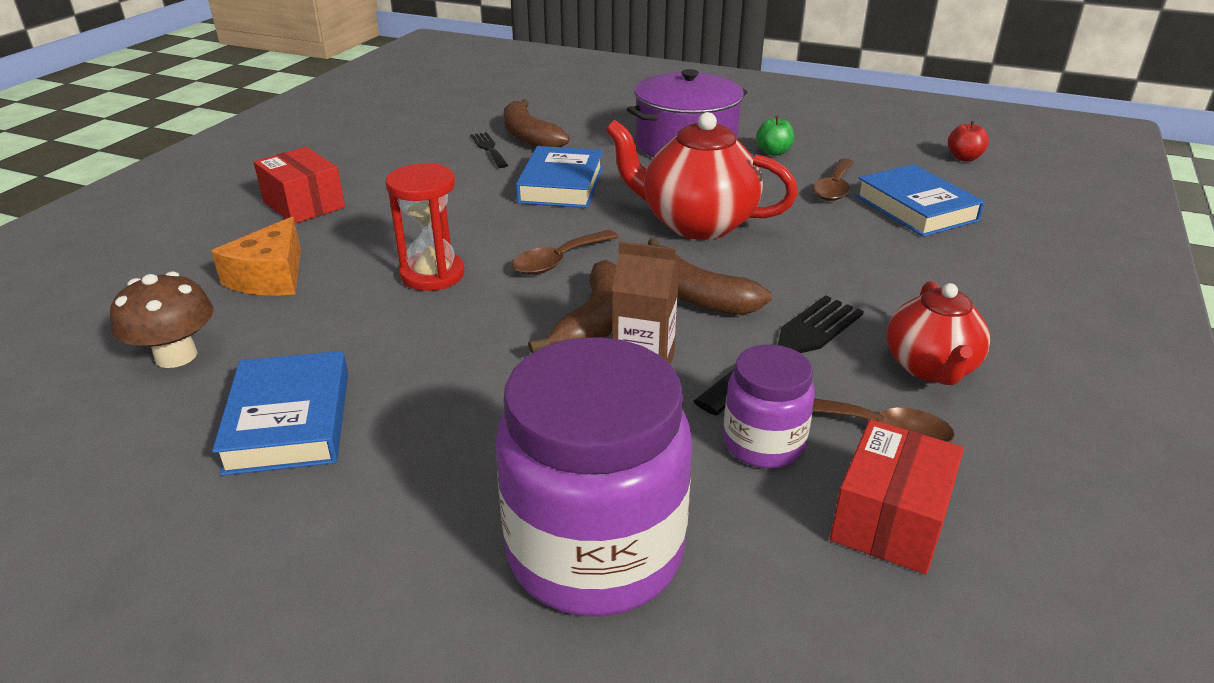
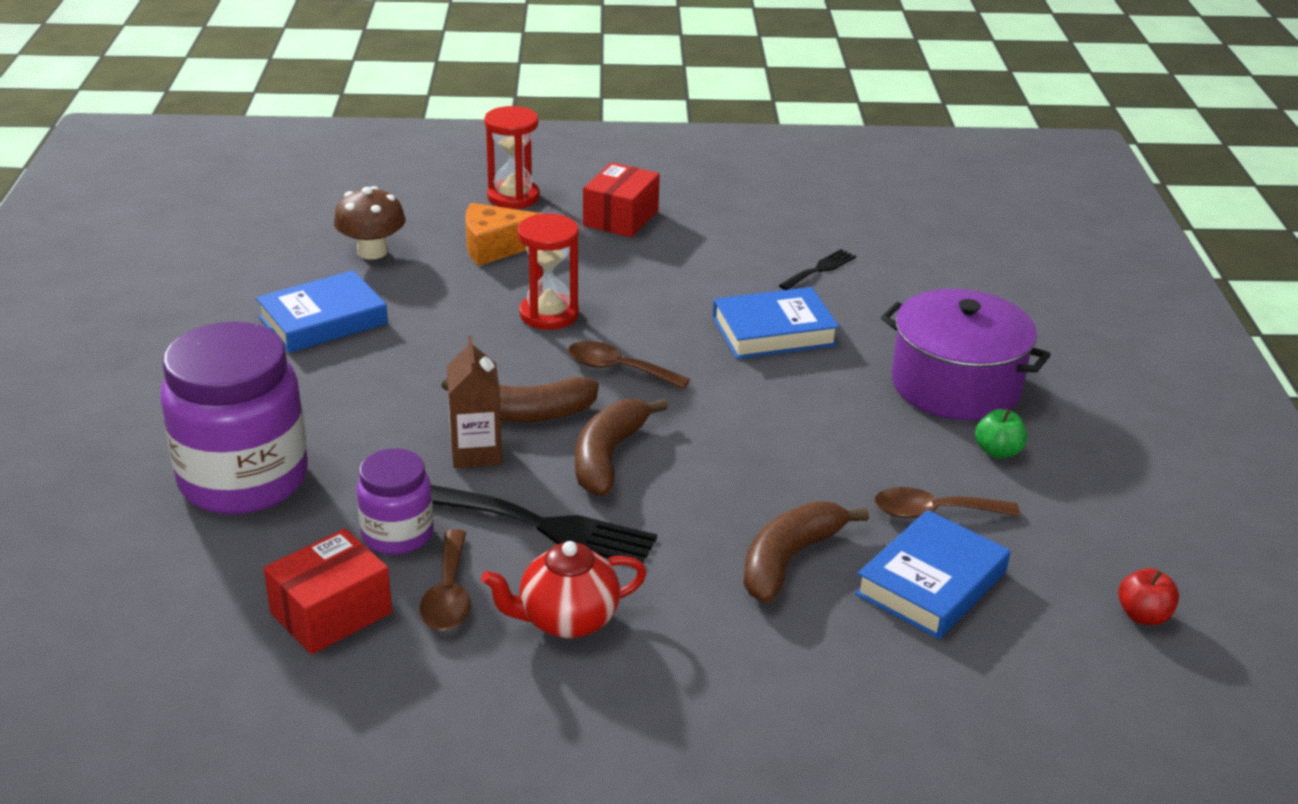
camera: 65 degrees right, 0 degrees up
(185, 247) = (513, 197): none -> red hourglass
(529, 137) = (872, 283): brown banana -> brown banana (789, 560)
(696, 224) = (756, 430): red teapot -> none
(890, 519) = (331, 613): red box -> red box turned 45 degrees counterclockwise

